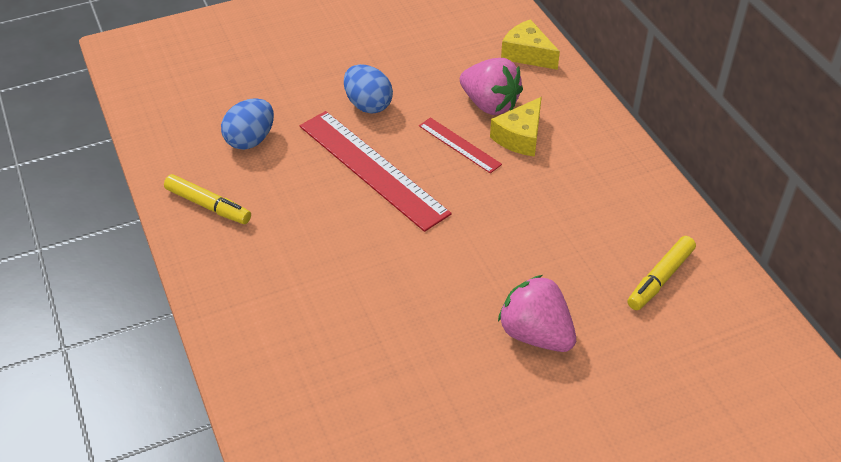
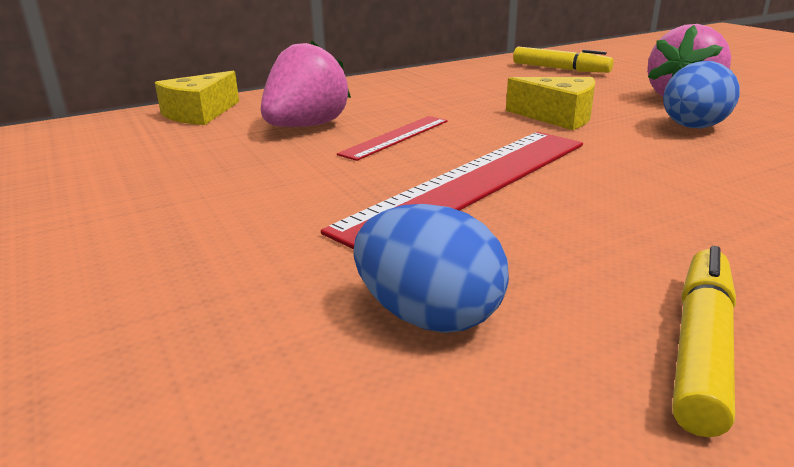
camera: 95 degrees left, 20 degrees down
(368, 105) = (300, 198): blue egg -> blue egg (692, 127)
(520, 137) = (373, 112): yellow cheese -> yellow cheese (558, 117)

